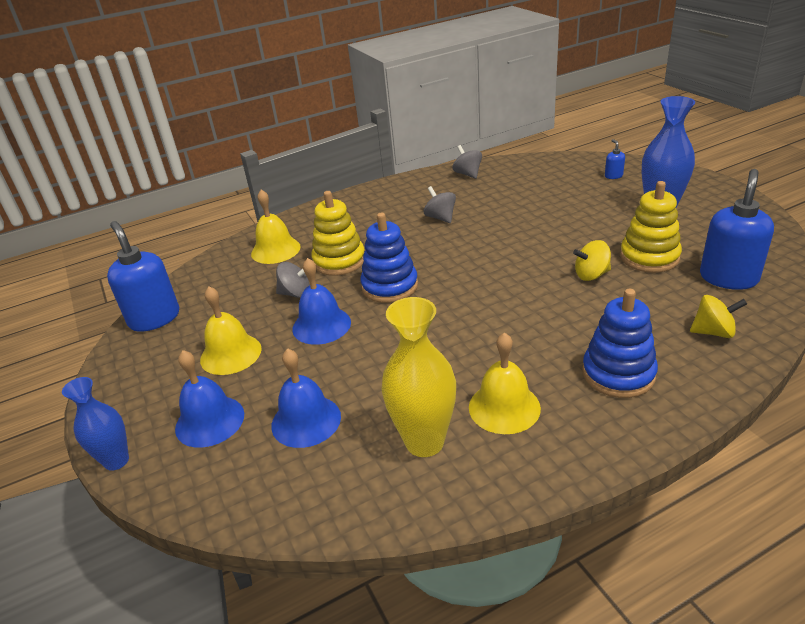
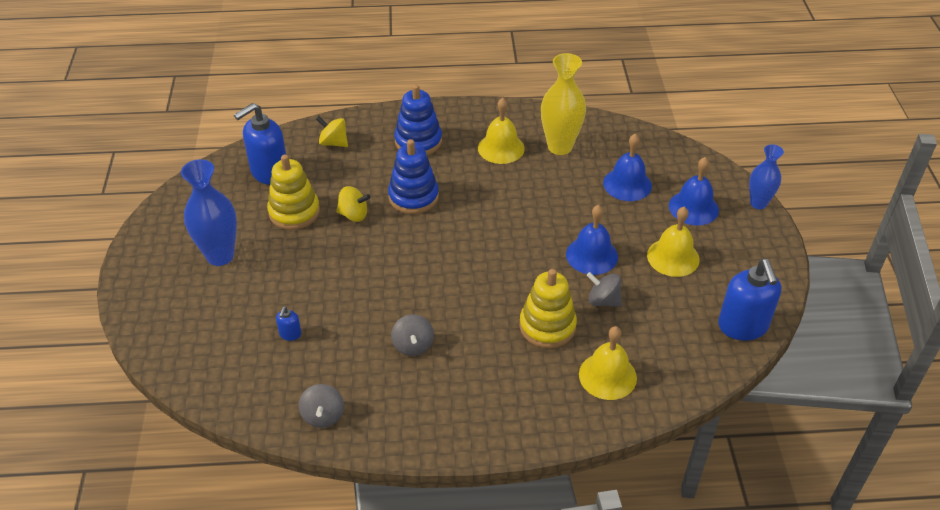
camera: 160 degrees left, 10 degrees up
(390, 286) = (517, 272): blue stacking toy -> blue stacking toy (413, 197)
(613, 176) = (190, 326): blue soap dispenser -> blue soap dispenser (290, 334)

